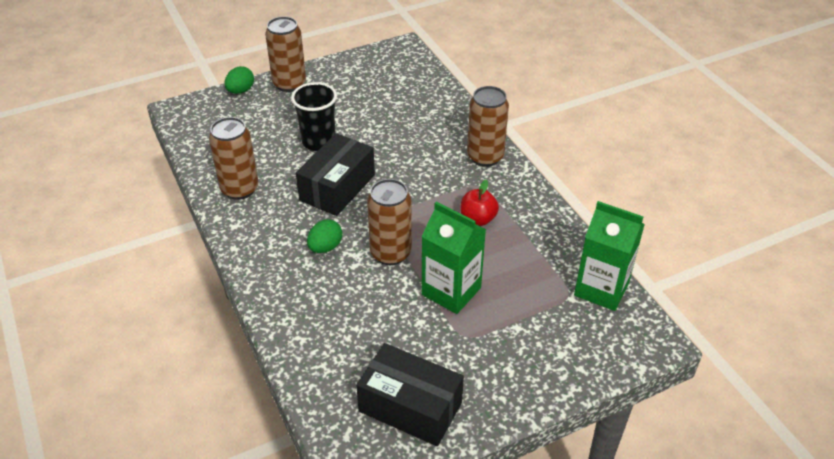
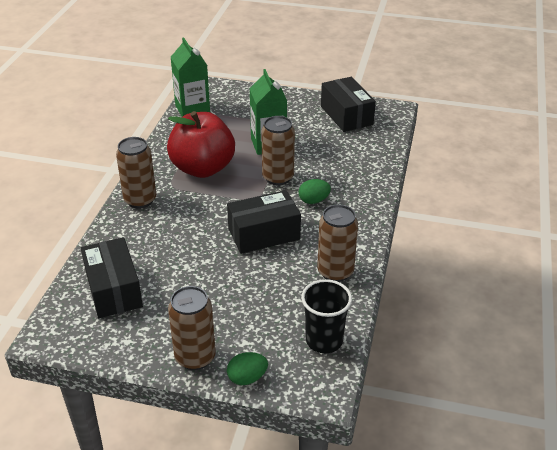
camera: 140 degrees left, 5 degrees down
(318, 141) = (236, 278): black cup -> black cup (324, 340)
(400, 89) = (114, 289): none -> black box
(478, 219) = (203, 168): red apple -> red apple, size x2.22

